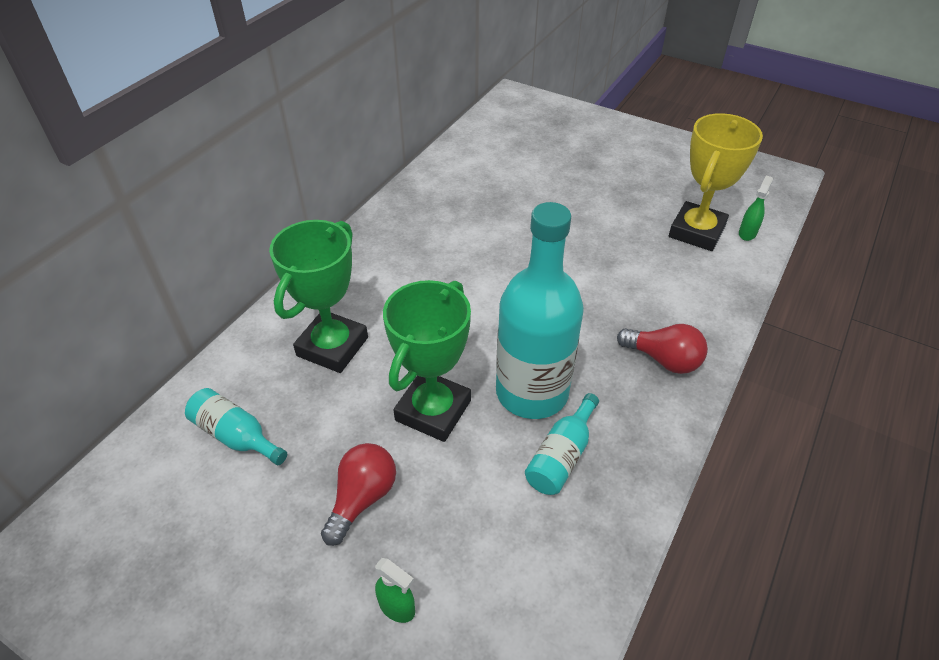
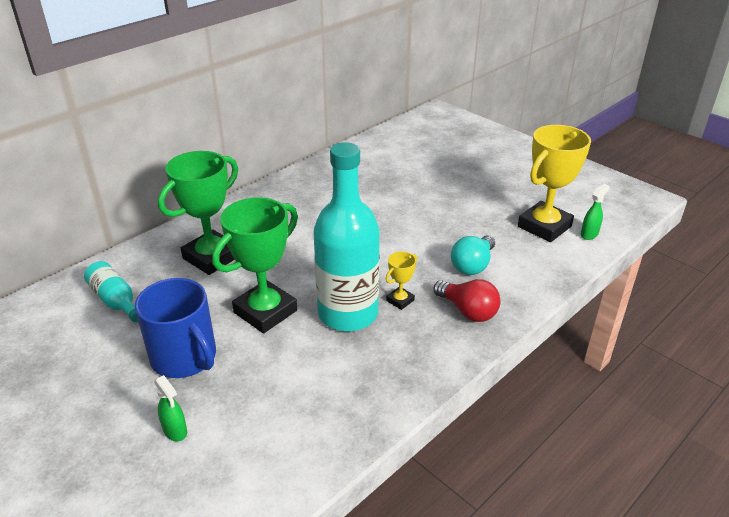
camera: 15 degrees right, 10 degrees down
(362, 498) = (185, 357): red light bulb -> blue mug
(561, 456) = (349, 360): turquoise bottle -> none
(583, 361) = (400, 300): none -> yellow trophy
(642, 298) = (472, 265): none -> turquoise light bulb

